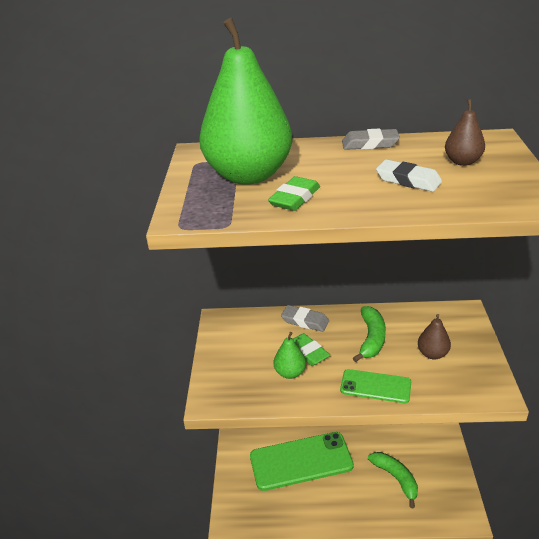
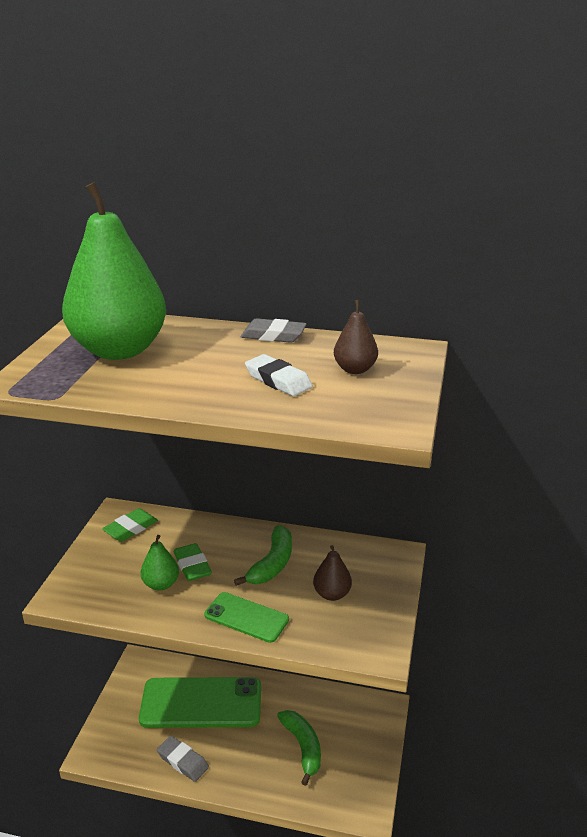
camera: 10 degrees right, 5 degrees down
(295, 198) = (145, 381): green eraser -> green eraser (131, 528)
(305, 321) = (209, 531): grey eraser -> grey eraser (183, 761)

